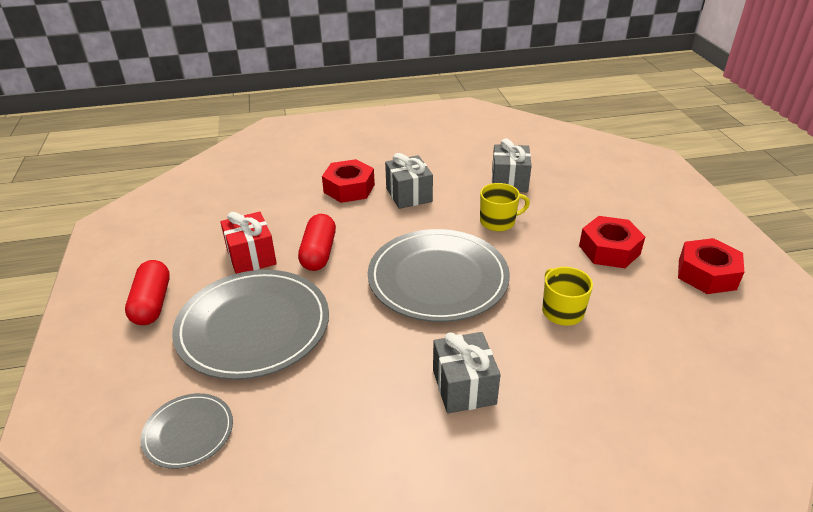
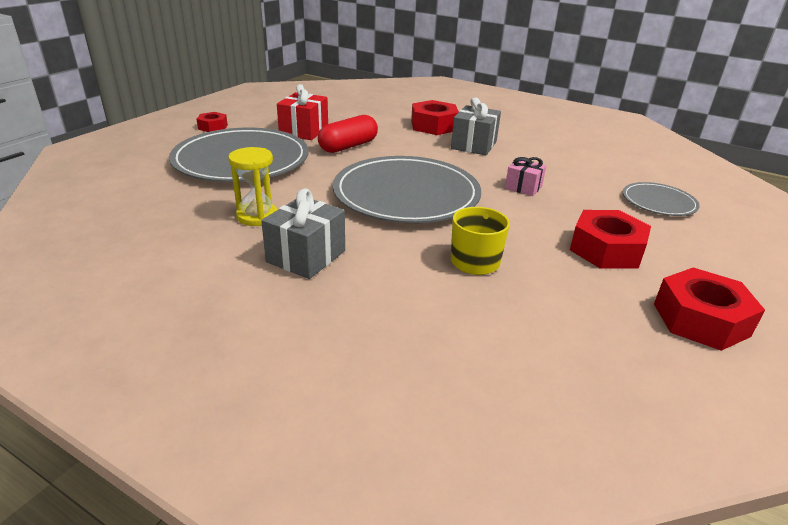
camera: 40 degrees right, 5 degrees down
(152, 303) = (213, 127): red capsule -> red nut
(188, 432) = (120, 184): grey plate -> grey plate (658, 202)
(370, 377) = (257, 216): none -> yellow hourglass
(498, 222) = (523, 187): yellow mug -> pink gift
(509, 181) = (583, 170): grey gift -> none

